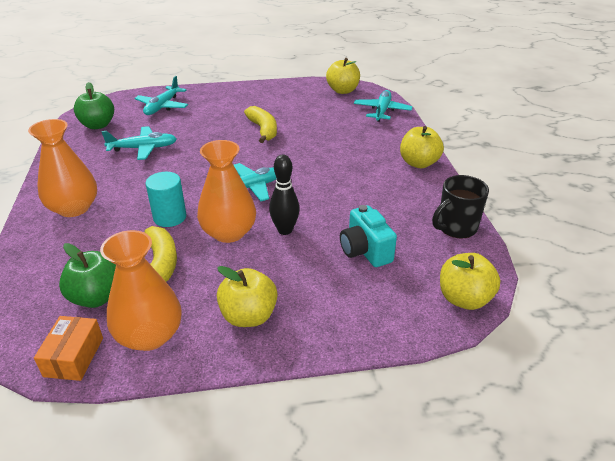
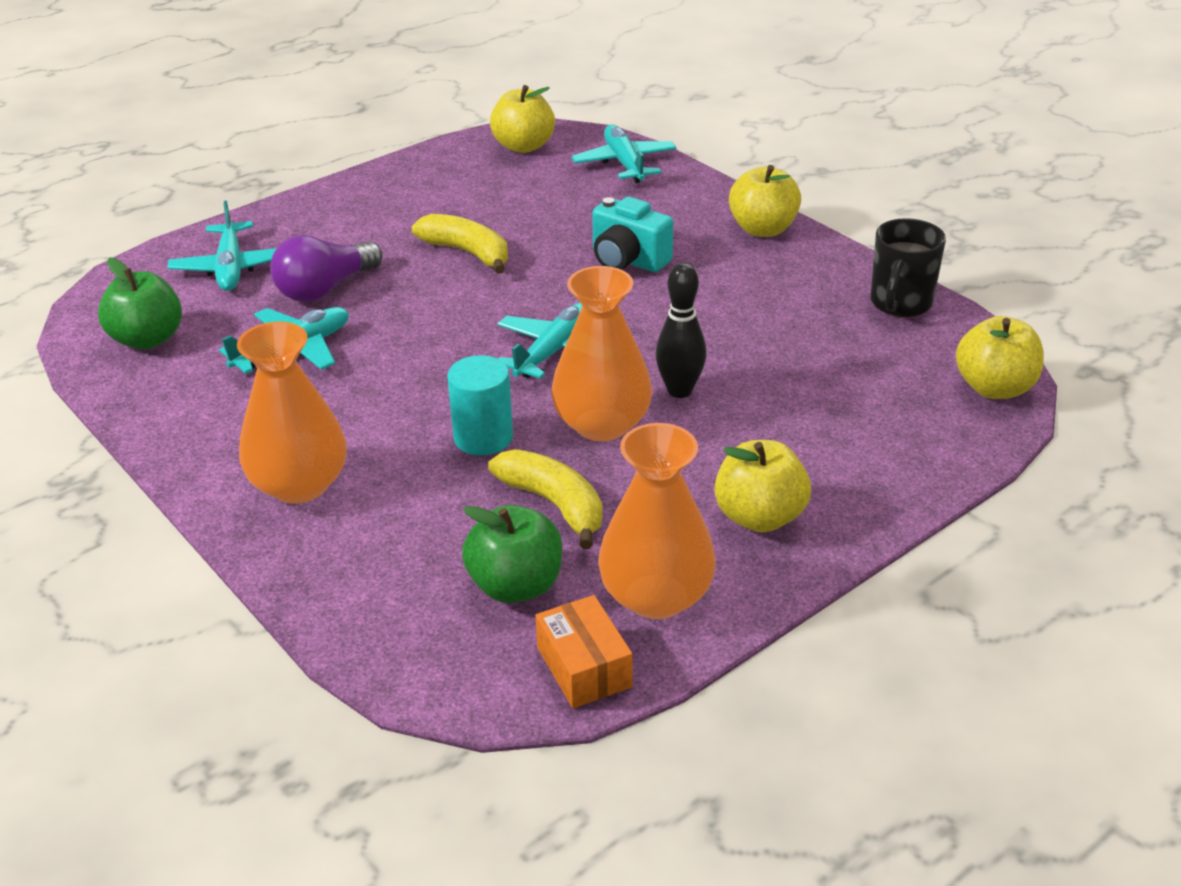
camera: 30 degrees left, 0 degrees up
(187, 127) = (325, 289): none -> purple light bulb
(365, 251) = (818, 377): turquoise camera -> turquoise camera (628, 260)

